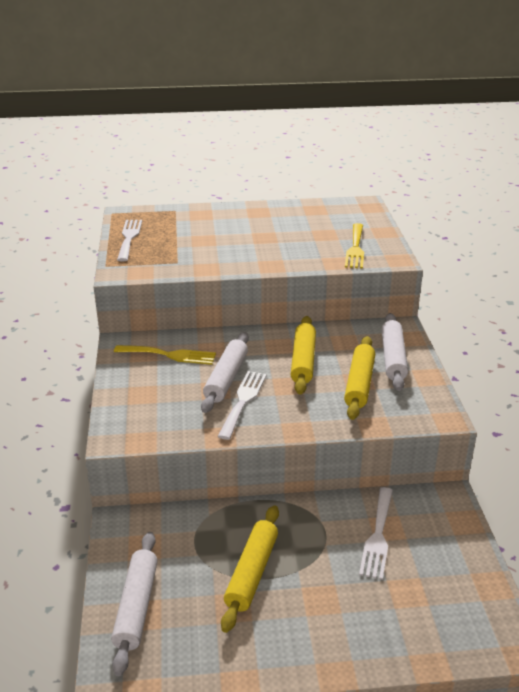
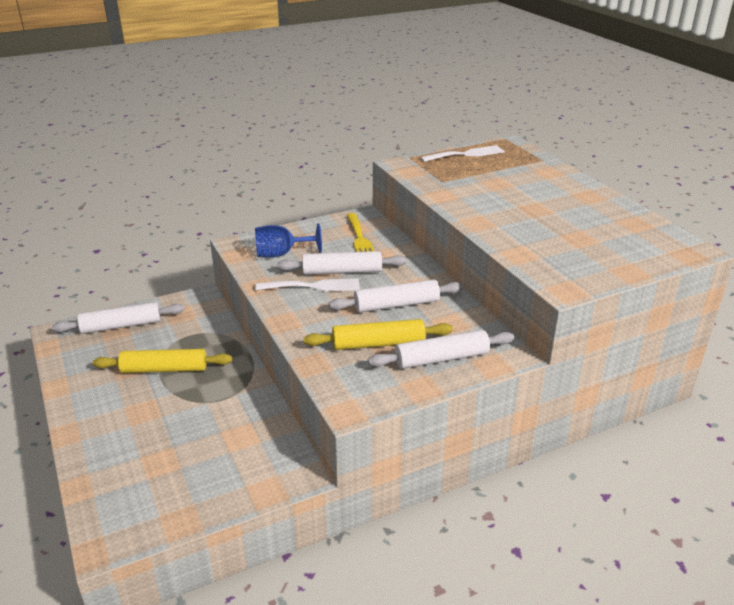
camera: 70 degrees right, 0 degrees up
(163, 410) = (281, 254): none -> blue goblet
(303, 361) = (396, 305): yellow rolling pin -> white rolling pin
(355, 248) = (565, 260): yellow fork -> none
(378, 536) = (226, 432): white fork -> none

